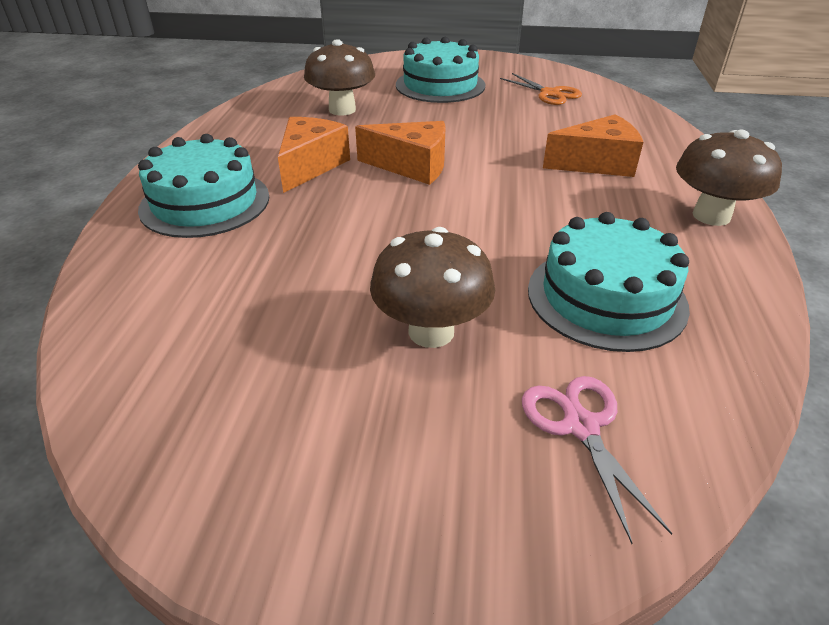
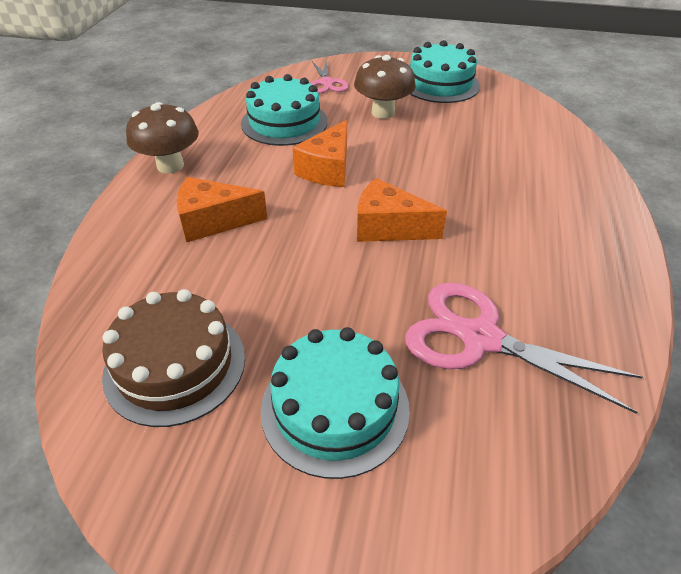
camera: 175 degrees left, 5 degrees up
(205, 202) = (558, 197): turquoise cake -> turquoise cake (440, 84)
(310, 166) = (486, 234): orange cheese -> orange cheese (327, 169)
(342, 110) = (480, 338): brown mushroom -> pink scissors
(550, 94) = (175, 365): orange scissors -> brown cake

